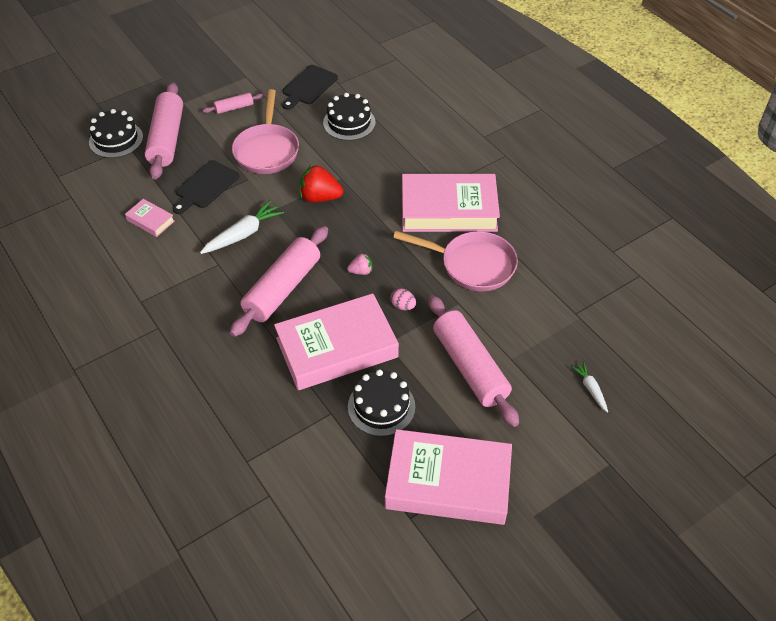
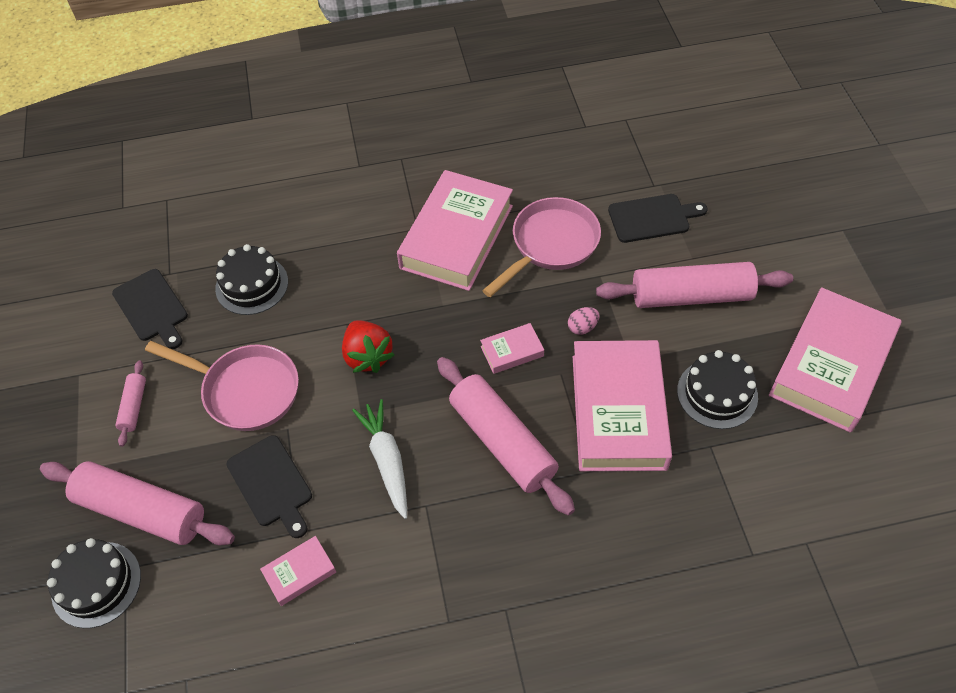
camera: 65 degrees left, 5 degrees up
(320, 197) = (368, 356): red strawberry -> red strawberry turned 60 degrees counterclockwise
(361, 271) = (512, 351): pink strawberry -> pink book
(538, 321) = (652, 218): none -> black cutting board
(590, 389) = (751, 210): white carrot -> none

